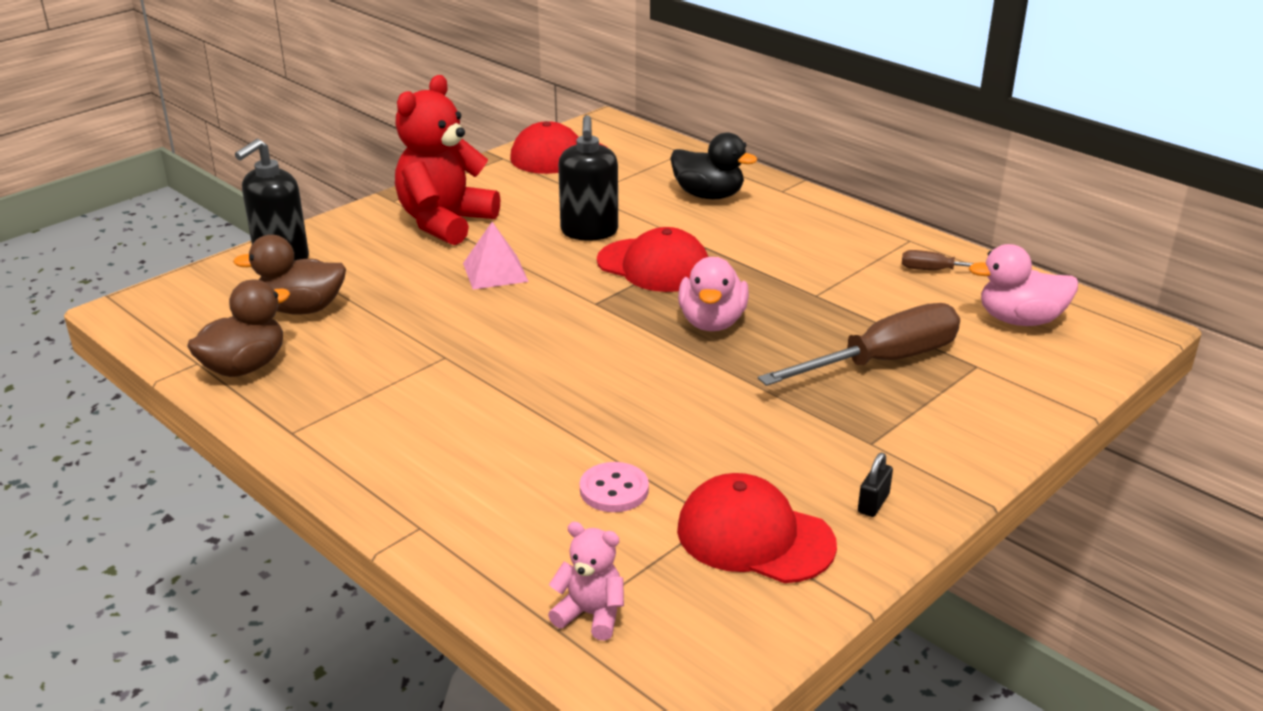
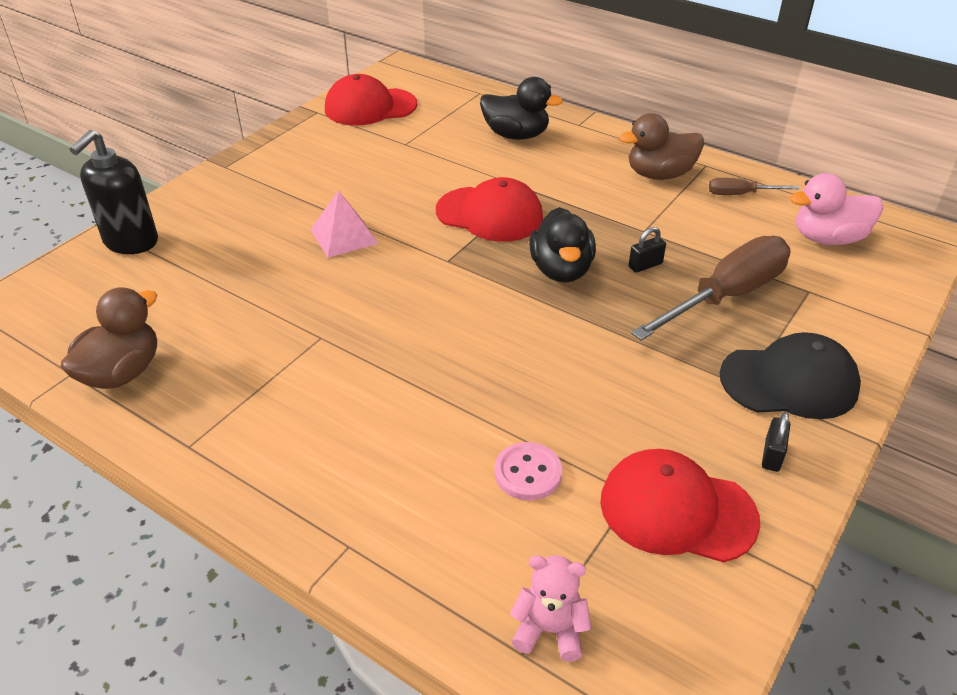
camera: 10 degrees left, 10 degrees up
(302, 309) = (165, 298): brown duck -> brown duck (659, 174)
(445, 222) = (282, 186): red teddy bear -> none
(589, 232) = (420, 184): black soap dispenser -> none
(712, 322) = (561, 270): pink duck -> black duck
(804, 326) = (645, 265): none -> black padlock
(919, 443) = (789, 382): none -> black cap

